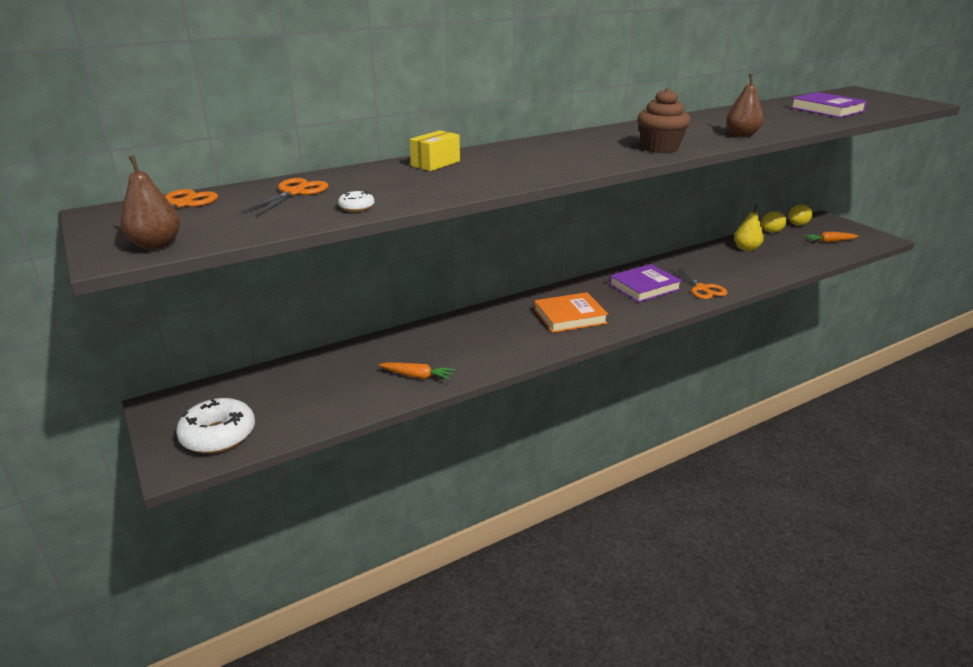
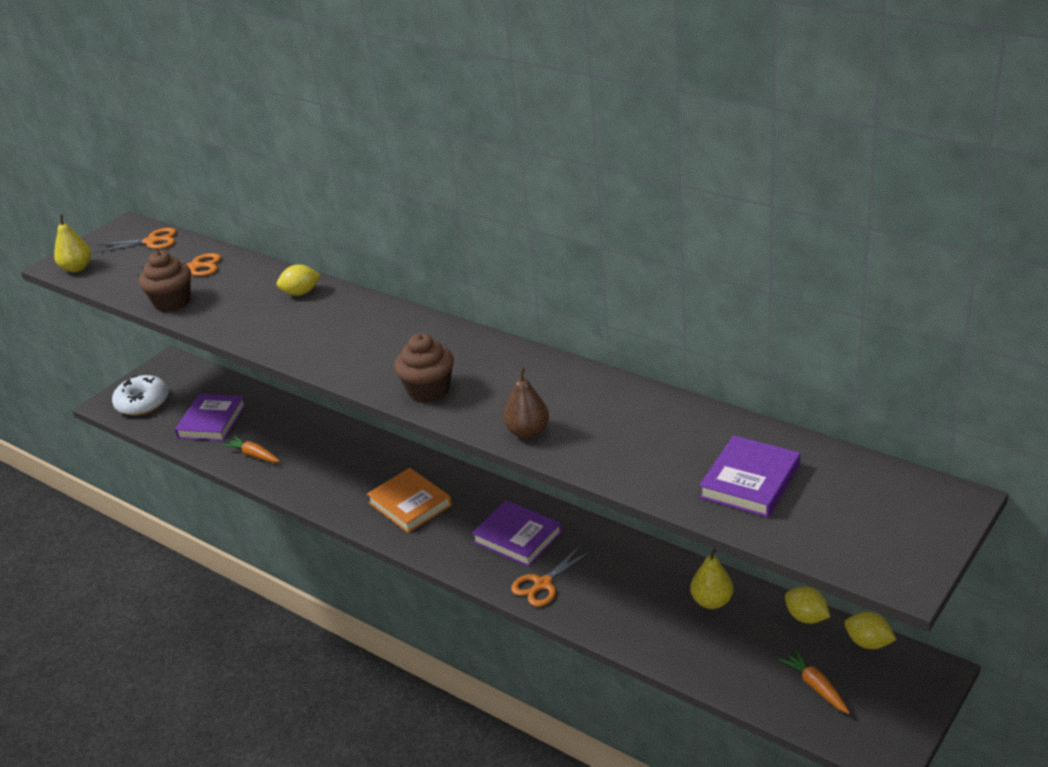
camera: 70 degrees right, 5 degrees up
(156, 245) = (77, 268): brown pear -> yellow pear
(324, 392) = (212, 421): none -> purple book
(356, 207) = (172, 302): white donut -> brown cupcake
(417, 376) = (254, 455): orange carrot -> orange carrot turned 135 degrees clockwise
(435, 163) = (301, 293): yellow box -> yellow lemon

